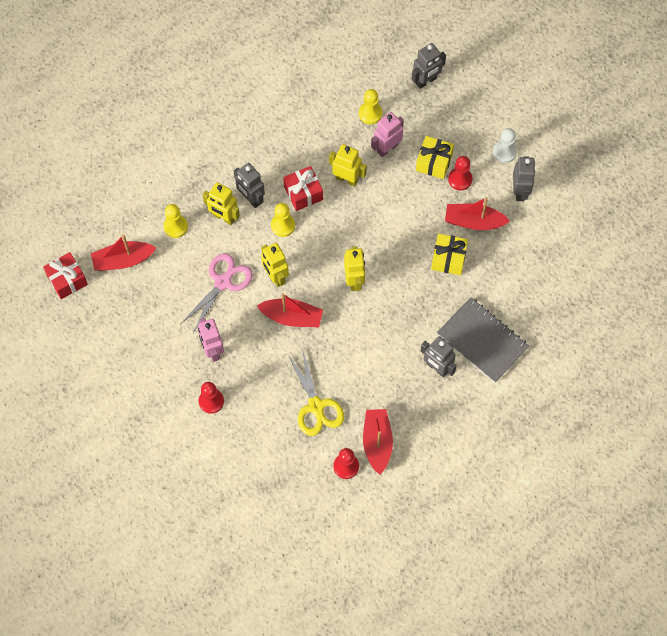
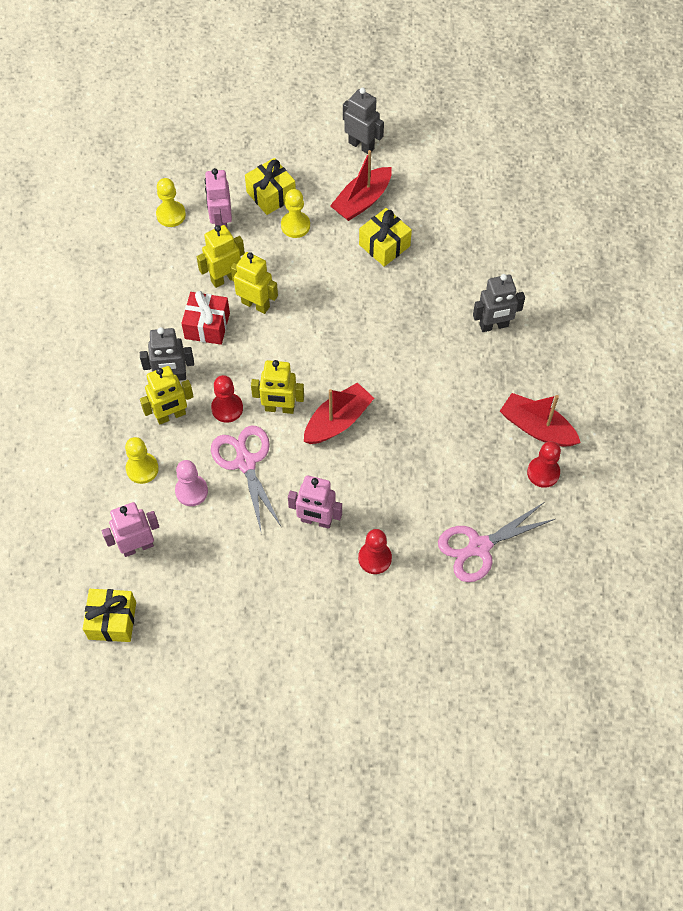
camera: 55 degrees left, 5 degrees down
(67, 280) = (112, 620): red gift -> yellow gift
(123, 260) = (137, 546): red boat -> pink robot
(181, 265) = (191, 491): none -> pink pawn
(263, 459) = (479, 547): none -> pink scissors
(283, 225) = (227, 366): yellow pawn -> yellow pawn (295, 225)
(316, 406) = (455, 459): yellow scissors -> none
(354, 280) = (342, 339): yellow robot -> yellow robot (256, 304)
(426, 81) = (178, 148): grey robot -> none
(460, 179) = (307, 185): red pawn -> red pawn (227, 408)
(482, 341) = (494, 270): grey notebook -> none
(504, 152) = (310, 133): white pawn -> none

